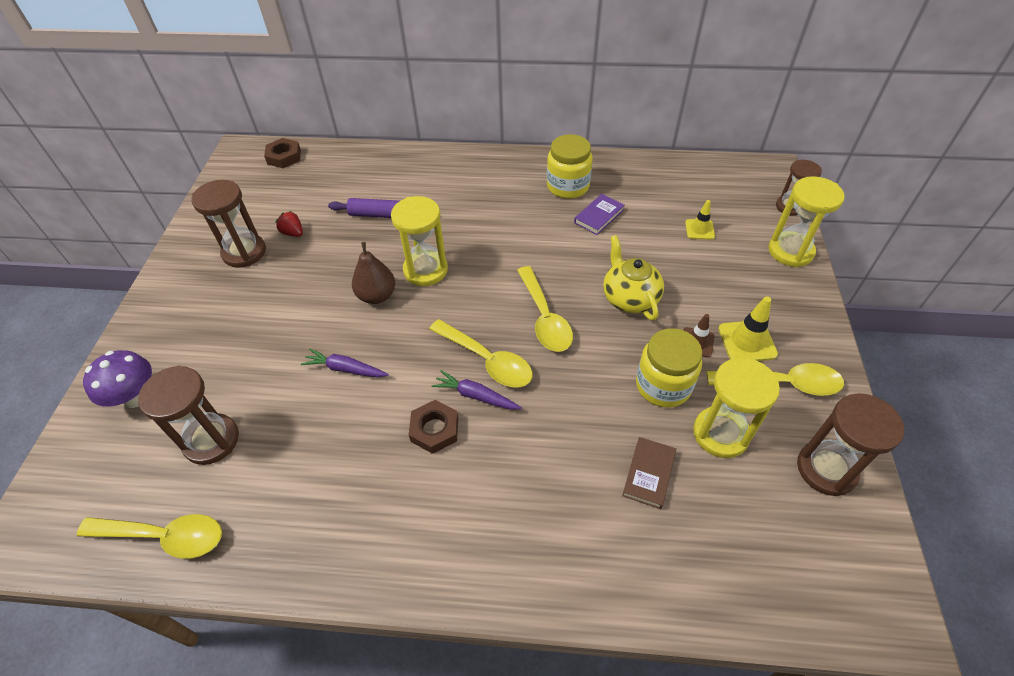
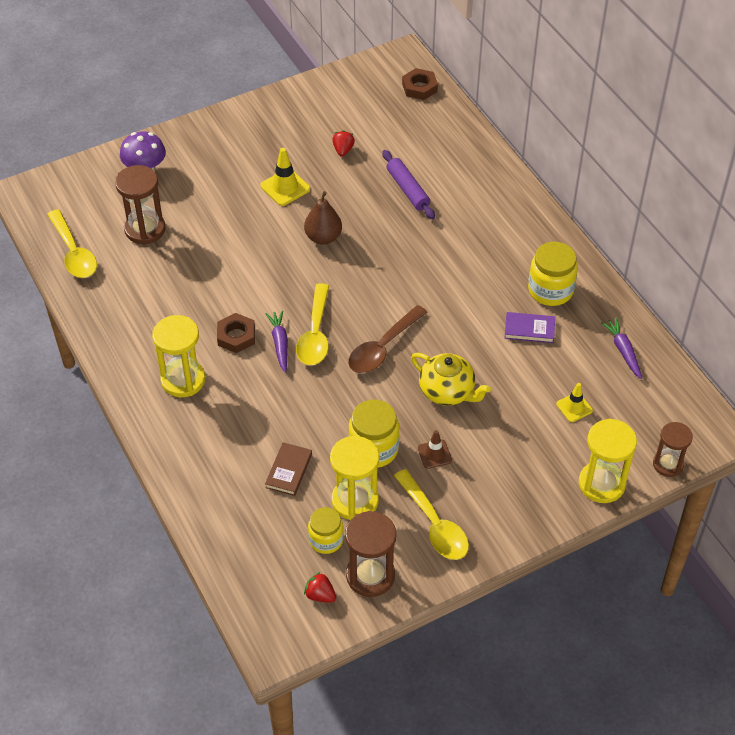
camera: 55 degrees right, 0 degrees up
(244, 252) = (301, 136): brown hourglass -> none
(345, 369) = (247, 260): purple carrot -> purple carrot (623, 351)
(425, 270) = (372, 250): yellow hourglass -> yellow hourglass (183, 380)
(544, 318) = (382, 348): yellow spoon -> brown spoon
(629, 298) = (447, 392): yellow teapot -> yellow teapot turned 90 degrees clockwise
(649, 474) = (289, 471): brown book -> brown book turned 60 degrees counterclockwise
(747, 341) = (462, 487): yellow traffic cone -> yellow traffic cone (285, 187)
(760, 486) = (326, 540): none -> yellow jar
(835, 531) = (320, 595): none -> red strawberry

